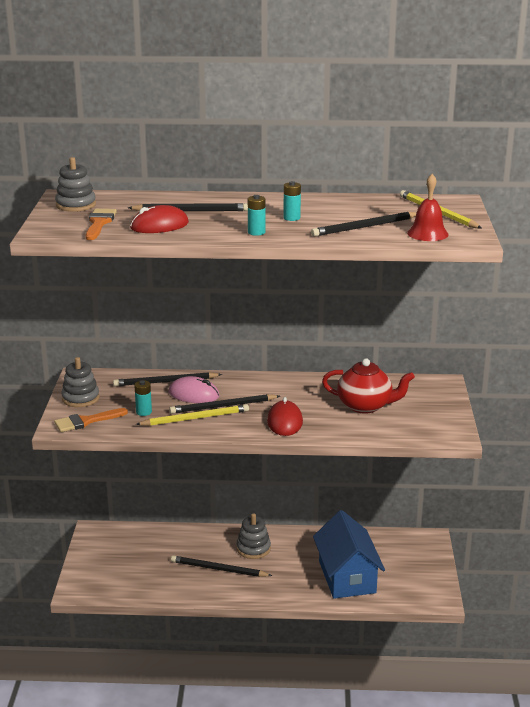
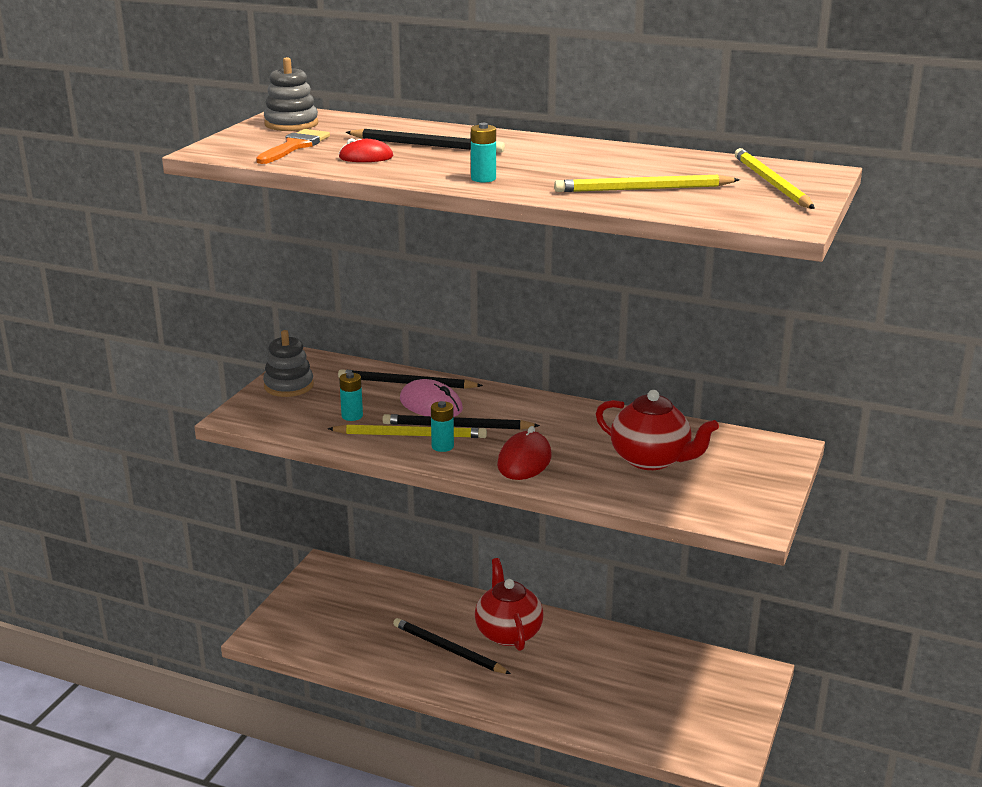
camera: 20 degrees right, 0 degrees up
(86, 421) = (274, 415): orange brush -> none
(159, 226) = (366, 157): red mouse -> red mouse, size x0.65
(253, 548) = (508, 632): grey stacking toy -> red teapot
(291, 218) = (551, 167): turquoise battery -> turquoise battery (442, 446)
(347, 577) = (612, 699): blue house -> none
(364, 227) = (643, 189): black pencil -> yellow pencil
(427, 233) = (728, 207): red bell -> none

